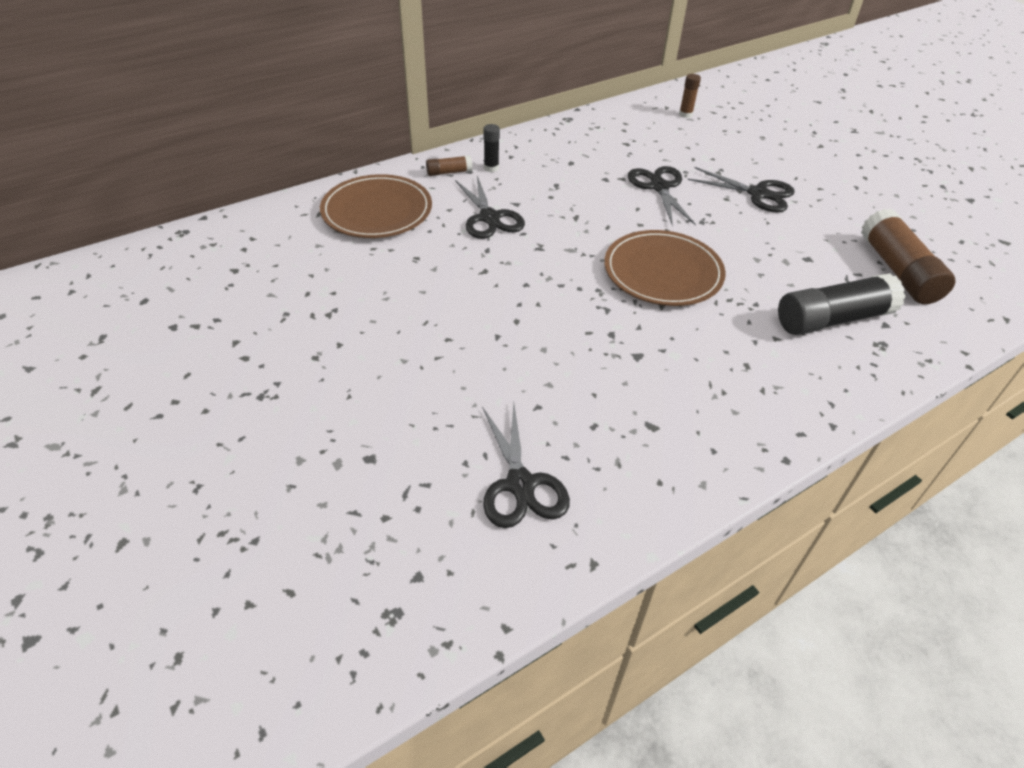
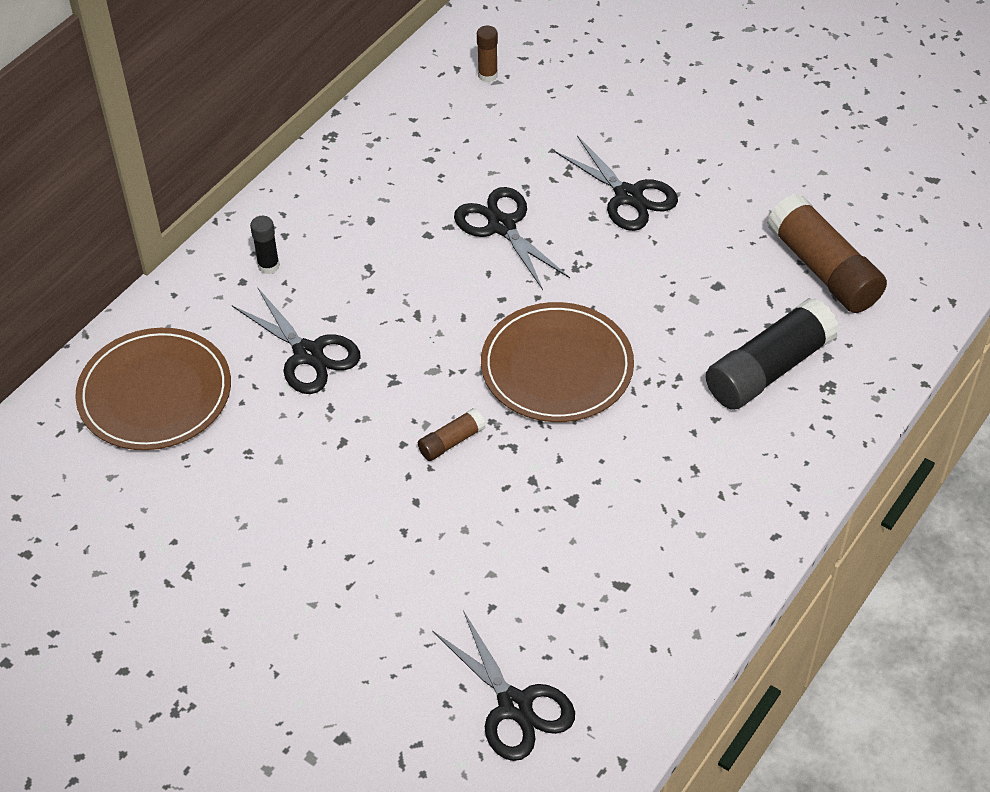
camera: 20 degrees left, 5 degrees up
(449, 172) = (216, 293): brown glue stick -> brown glue stick (451, 442)
(758, 194) = (628, 196): black scissors -> black scissors turned 45 degrees clockwise

